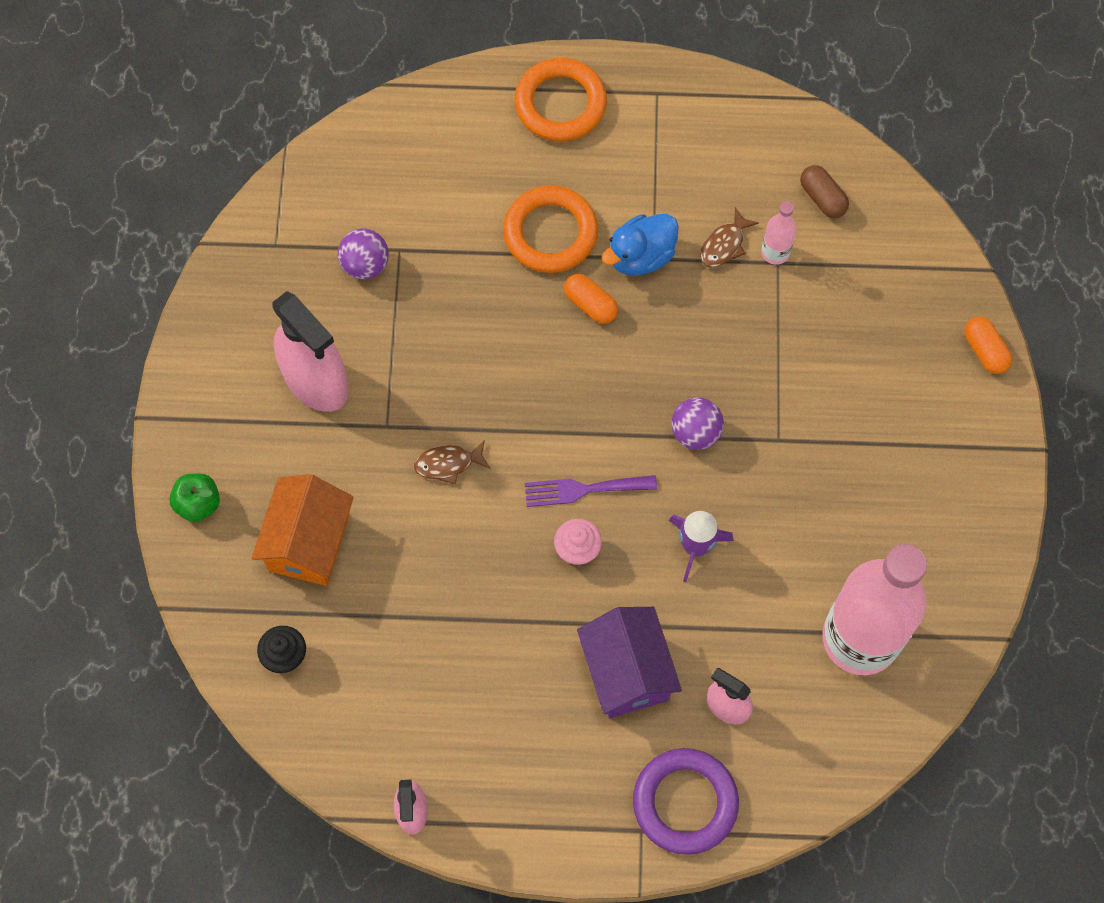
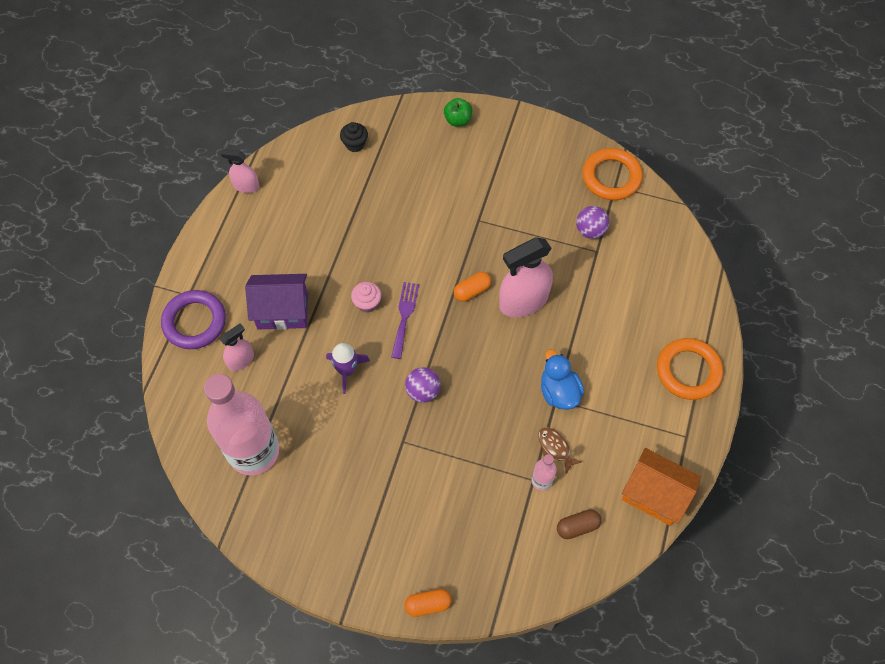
camera: 105 degrees right, 5 degrees down
(309, 542) = (417, 167): orange house -> orange house (654, 495)
(316, 380) = (518, 190): pink spray bottle -> pink spray bottle (523, 301)
(448, 464) = (444, 247): brown fish -> none
(550, 233) = (589, 340): orange ring -> orange ring (611, 177)
(590, 304) = (531, 352): orange capsule -> orange capsule (472, 291)

